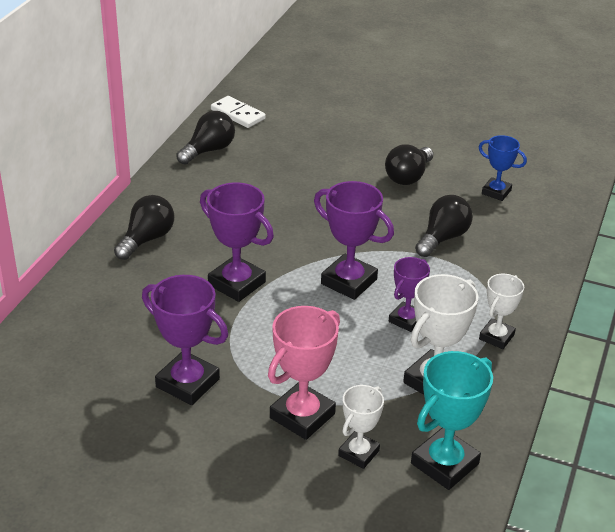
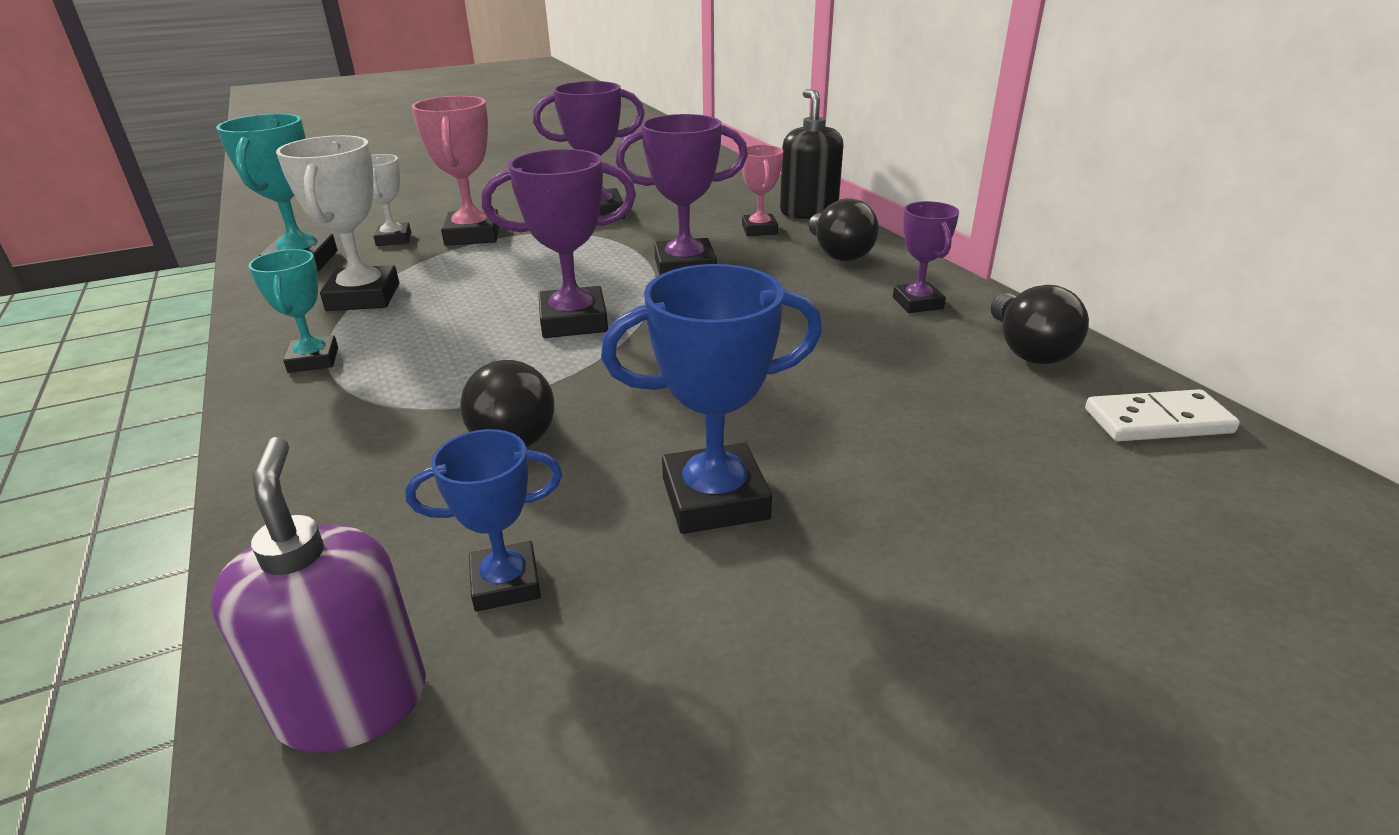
camera: 135 degrees right, 5 degrees down
(77, 283) = (808, 212): none -> black soap dispenser
(138, 287) = (759, 230): none -> pink trophy
(406, 320) = (454, 323): purple trophy -> purple trophy (917, 303)
(408, 177) = (715, 498): black light bulb -> blue trophy
(496, 337) = (313, 360): white trophy -> turquoise trophy
(557, 189) = (352, 702): none -> purple soap dispenser

